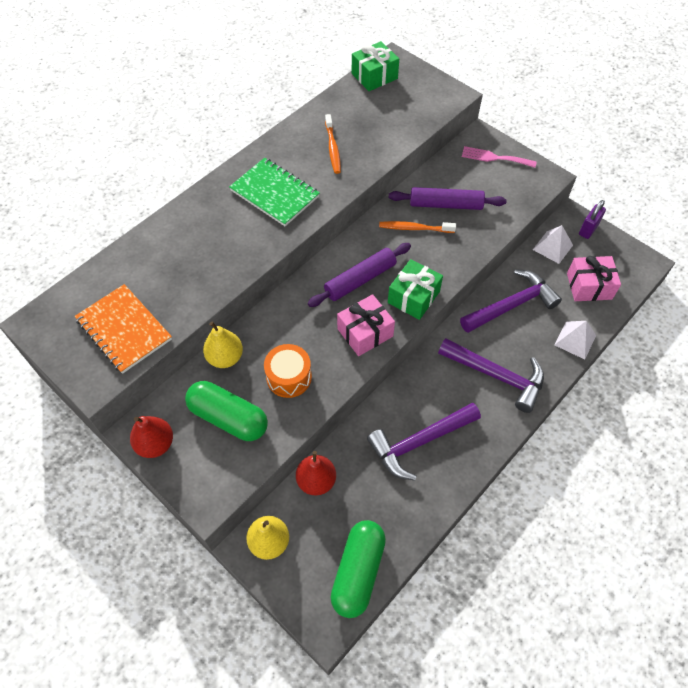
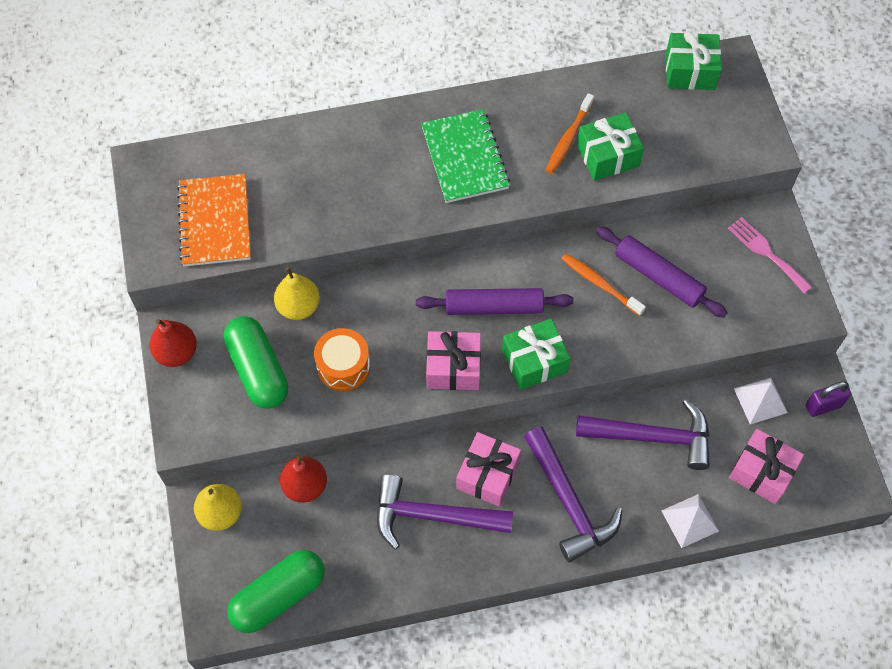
camera: 35 degrees right, 5 degrees up
(365, 145) = (607, 156): none -> green gift
(433, 392) = (488, 475): none -> pink gift

